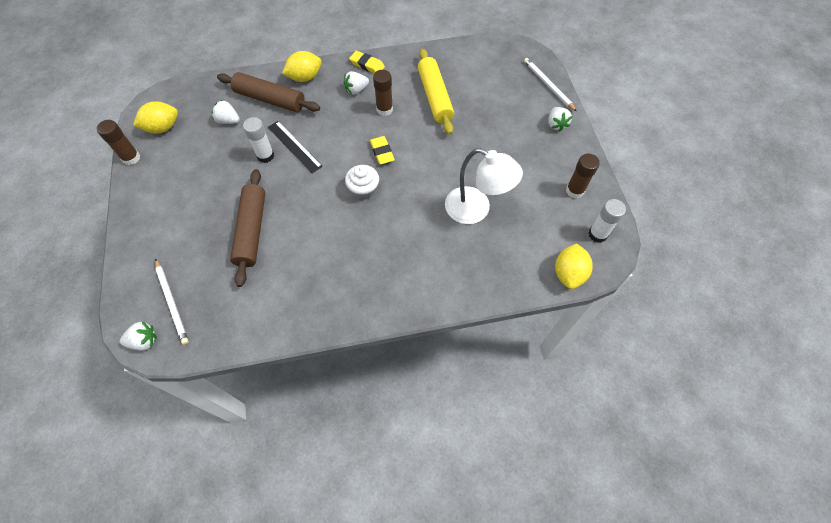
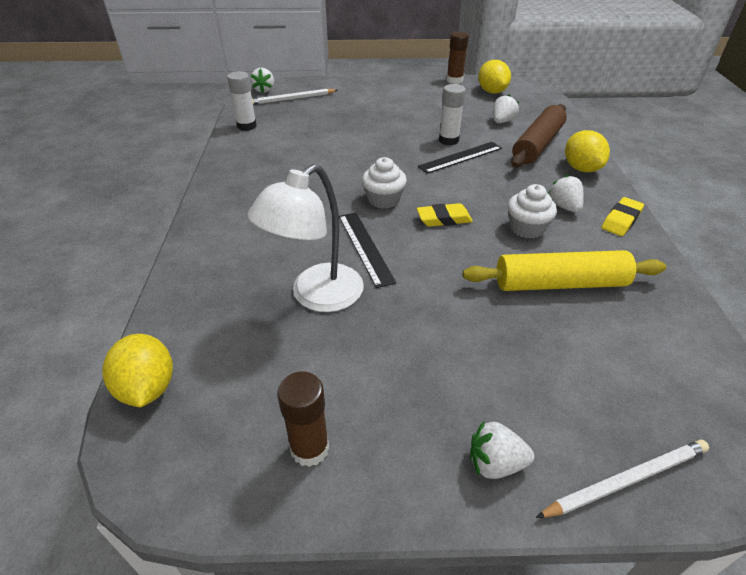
camera: 100 degrees right, 20 degrees down
(252, 230) = (351, 132): brown rolling pin -> none
(384, 109) = (526, 228): brown glue stick -> white cupcake
(423, 192) = (365, 247): none -> black ruler
(568, 273) = (148, 388): yellow lemon -> yellow lemon turned 45 degrees clockwise
(597, 234) = (196, 460): white glue stick -> white glue stick (247, 126)

